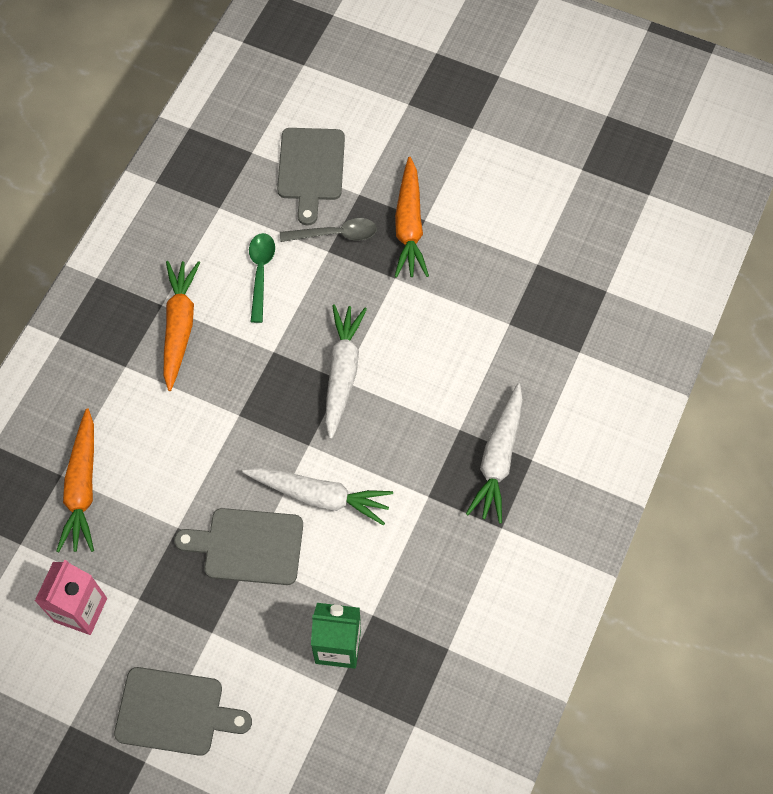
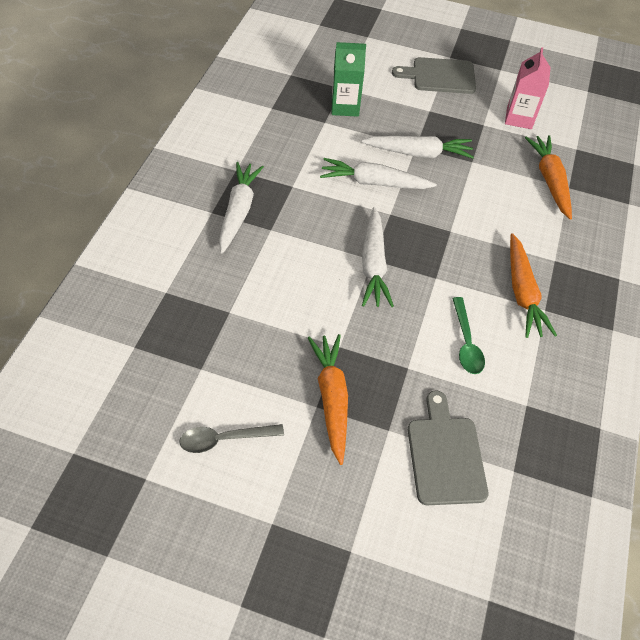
camera: 170 degrees right, 10 degrees down
(248, 546) = (418, 153): grey cutting board -> white carrot
(335, 234) = (404, 384): grey spoon -> grey spoon (224, 439)

